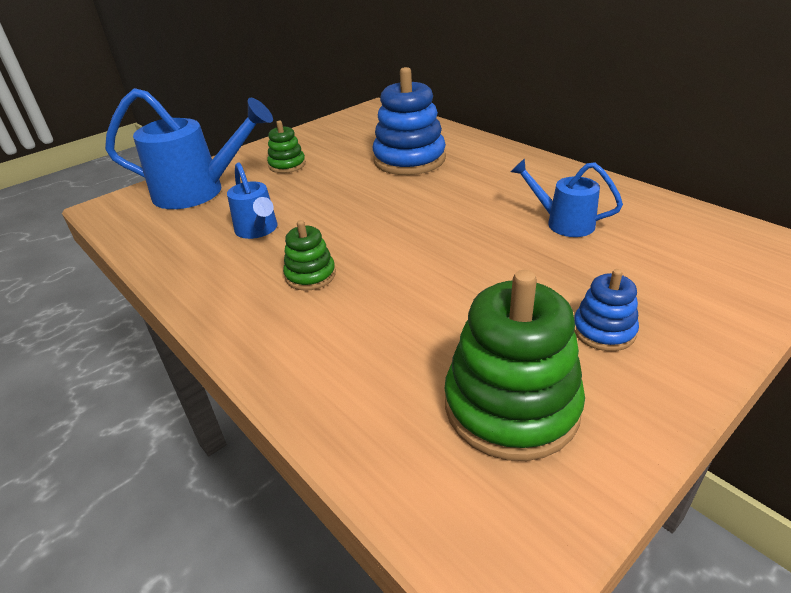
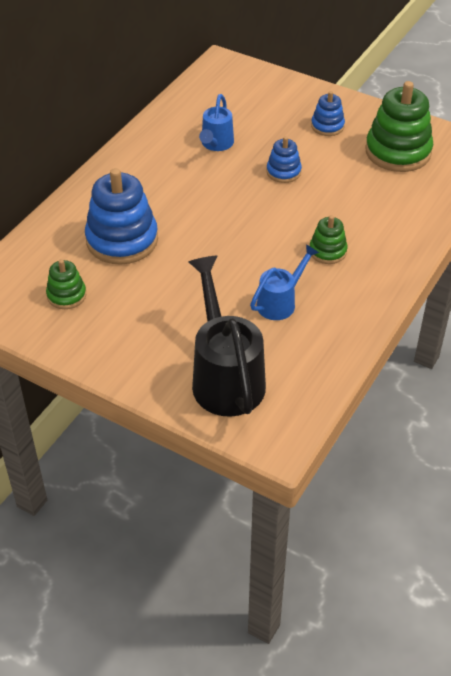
camera: 110 degrees left, 10 degrees up
(198, 192) = (225, 377): blue watering can -> black watering can
(287, 165) = (150, 328): green stacking toy -> green stacking toy (66, 295)
(487, 266) = (283, 172): none -> blue stacking toy

